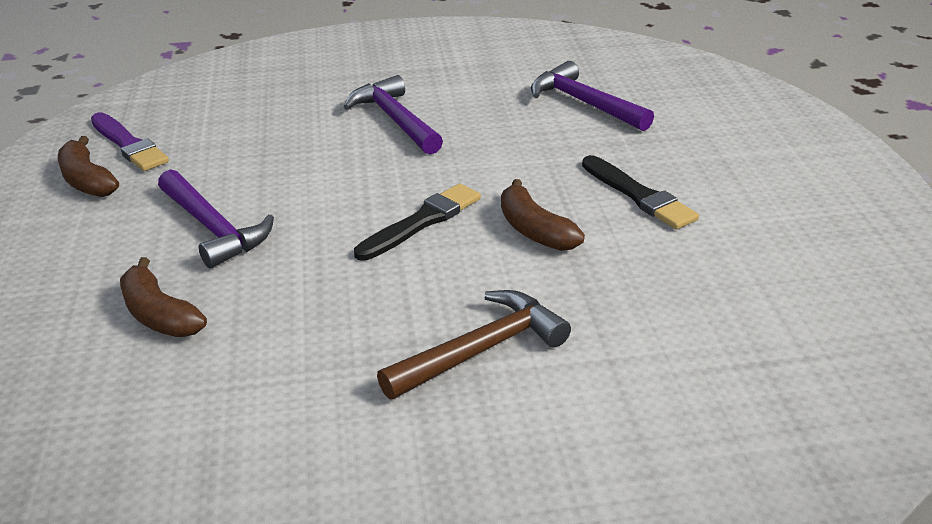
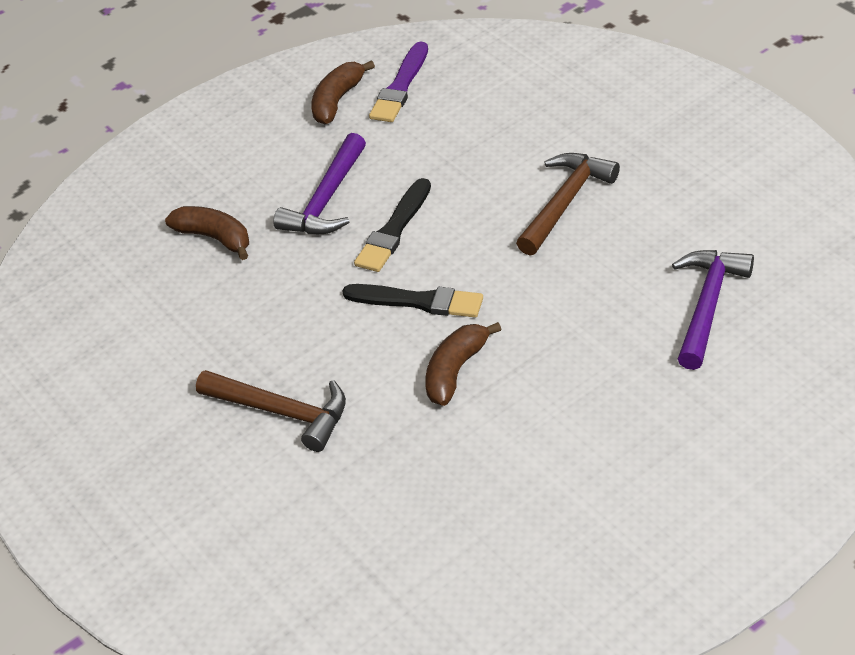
camera: 65 degrees right, 10 degrees up
(159, 315) = (214, 238): brown banana -> brown banana turned 105 degrees clockwise
(395, 120) = (565, 202): purple hammer -> brown hammer
(639, 195) = (562, 412): black brush -> black brush (394, 230)

